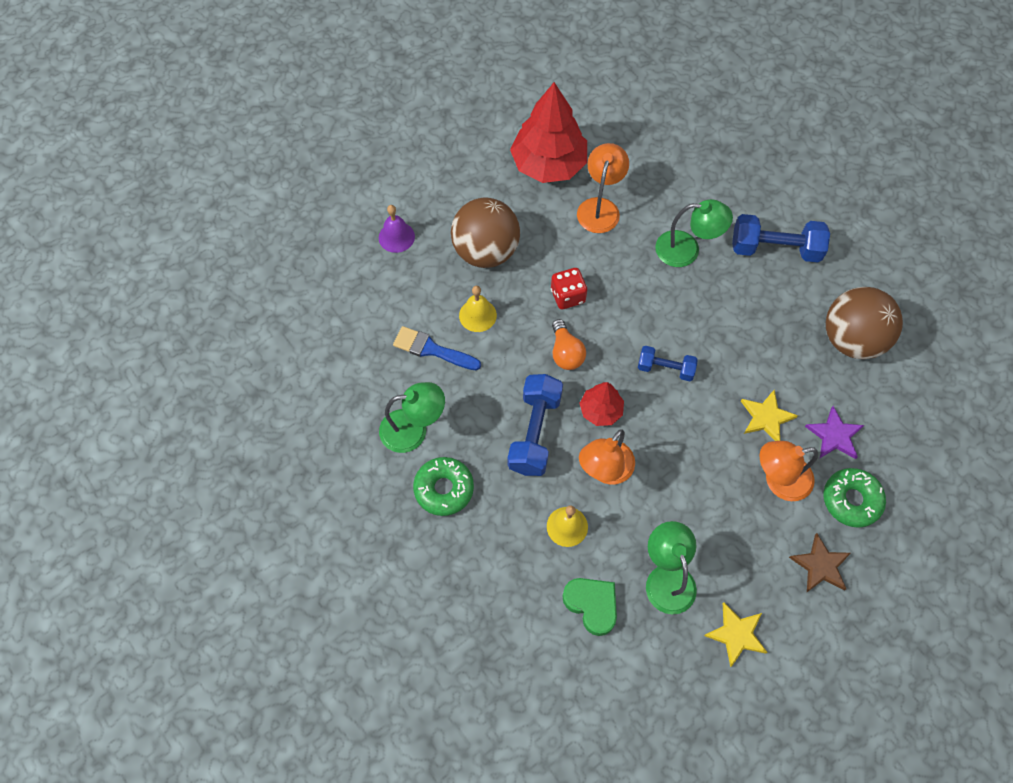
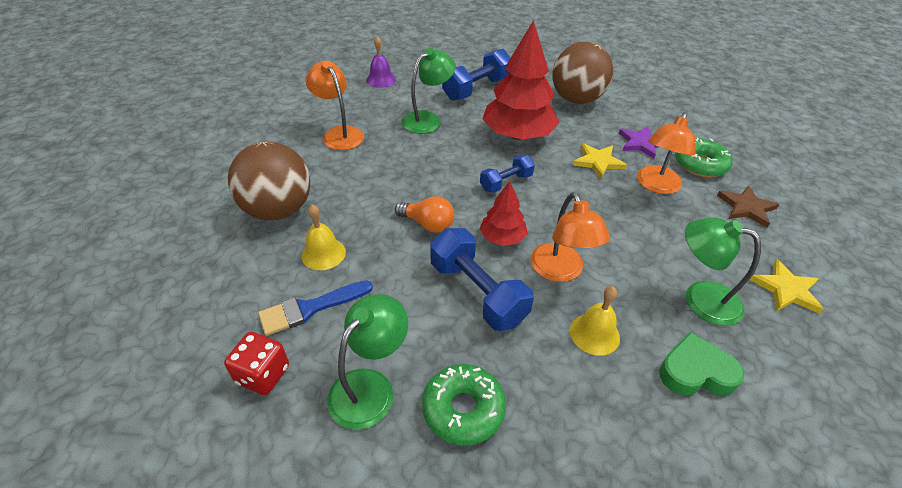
camera: 50 degrees left, 20 degrees down
(396, 237) = (175, 255): purple bell -> purple bell (381, 80)
(549, 164) = (269, 135): red tree -> red tree (518, 135)
(567, 296) = (382, 192): red dice -> red dice (263, 374)

